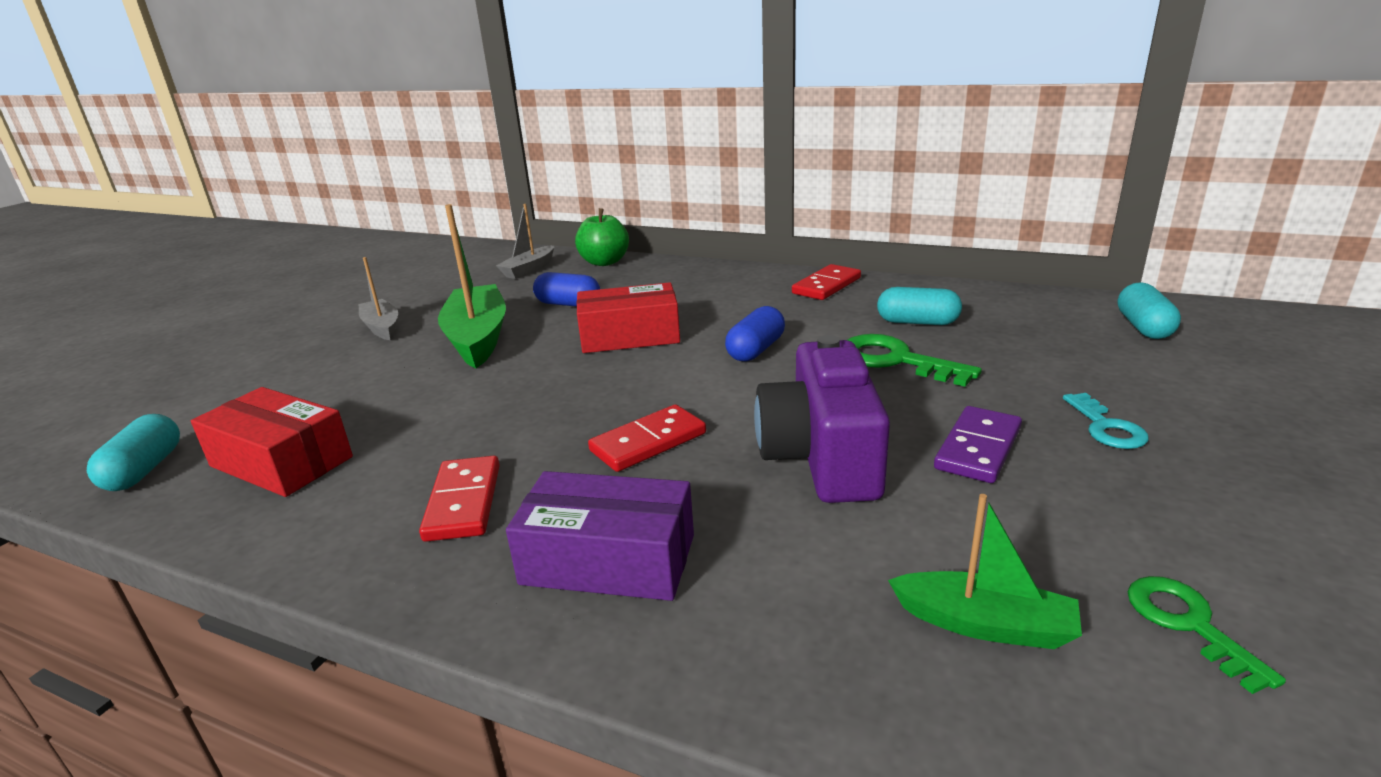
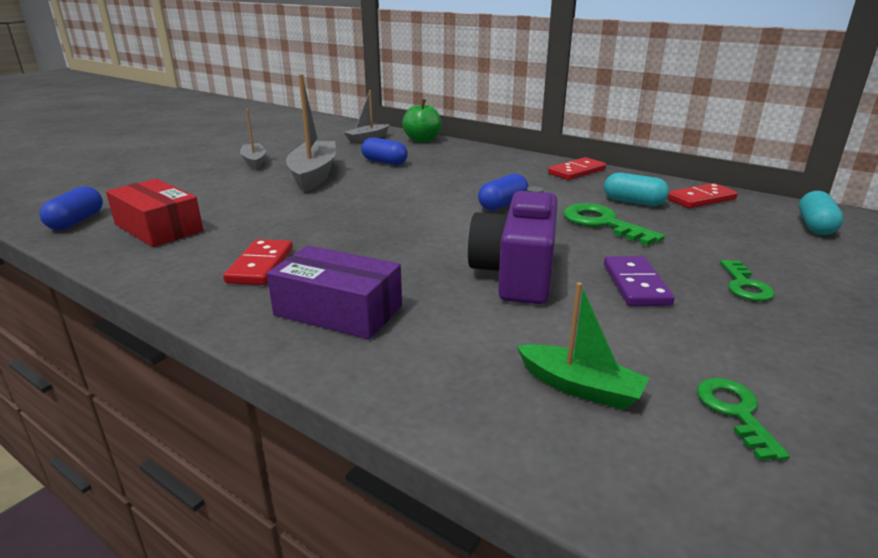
camera: 10 degrees right, 0 degrees up
(144, 470) = (76, 221): turquoise capsule -> blue capsule
(478, 338) = (314, 175): green boat -> grey boat
(630, 336) = (417, 186): red box -> none
(648, 442) = (398, 249): red domino -> red domino (701, 199)
(978, 448) = (635, 284): purple domino -> purple domino turned 45 degrees counterclockwise
(1106, 427) = (745, 285): turquoise key -> green key

